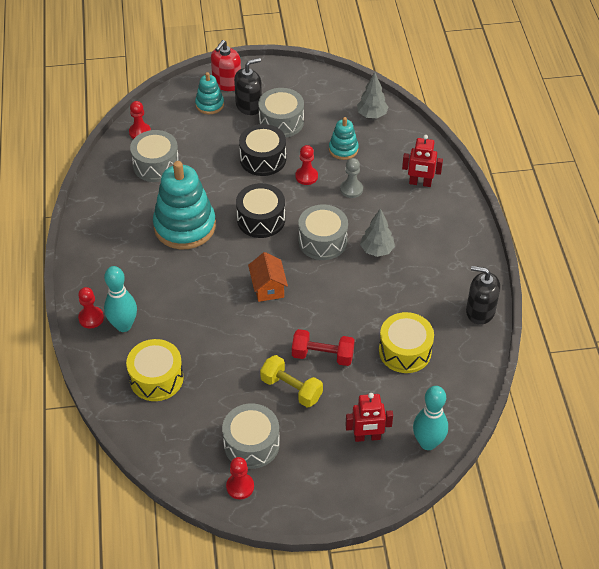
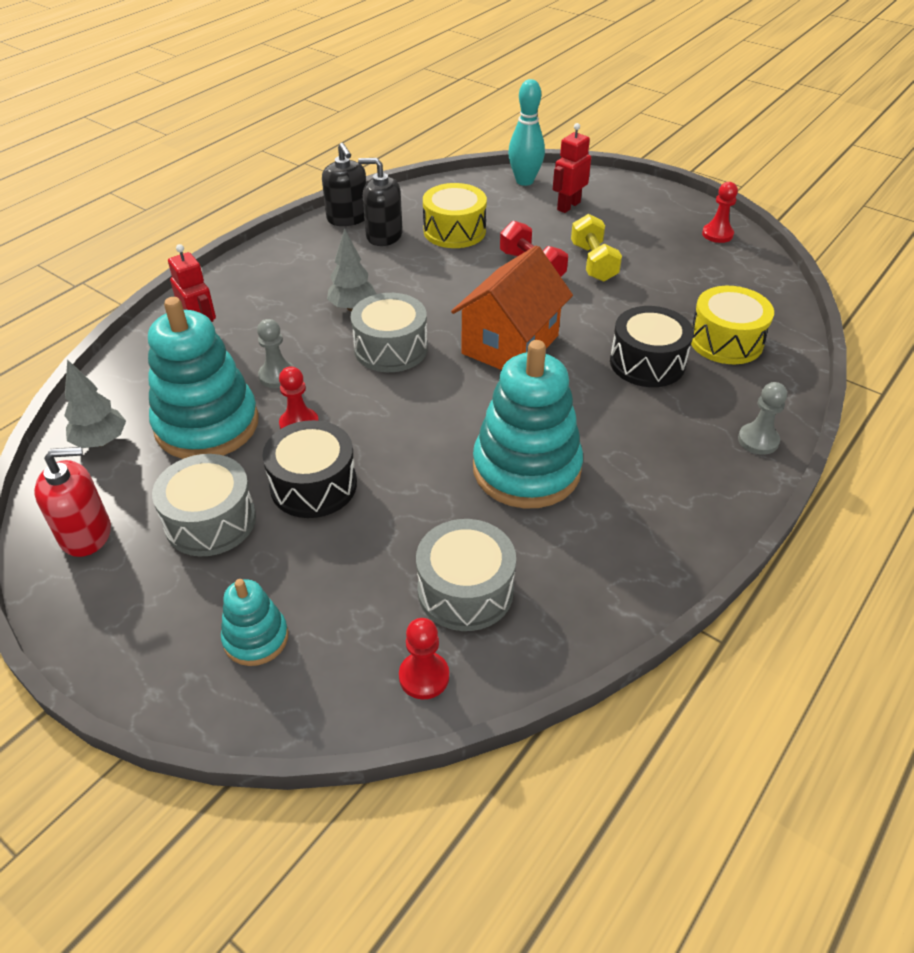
camera: 135 degrees left, 5 degrees down
(91, 318) = (758, 440): red pawn -> grey pawn
(123, 325) = (721, 408): turquoise bowling pin -> none
(227, 83) = (173, 660): red soap dispenser -> red soap dispenser (86, 534)
(249, 105) = (208, 585): black soap dispenser -> black soap dispenser (384, 235)
(251, 444) = (676, 251): grey drum -> none
(261, 219) = (423, 414): black drum -> black drum (647, 363)
(268, 287) = (510, 345): orange house -> orange house, size x1.75
(343, 149) = (207, 425): turquoise stacking toy -> turquoise stacking toy, size x1.98
(367, 437) = (568, 206): red robot -> red robot turned 90 degrees counterclockwise

